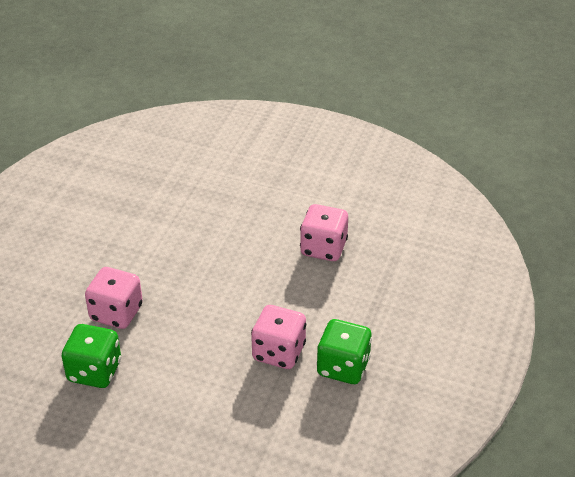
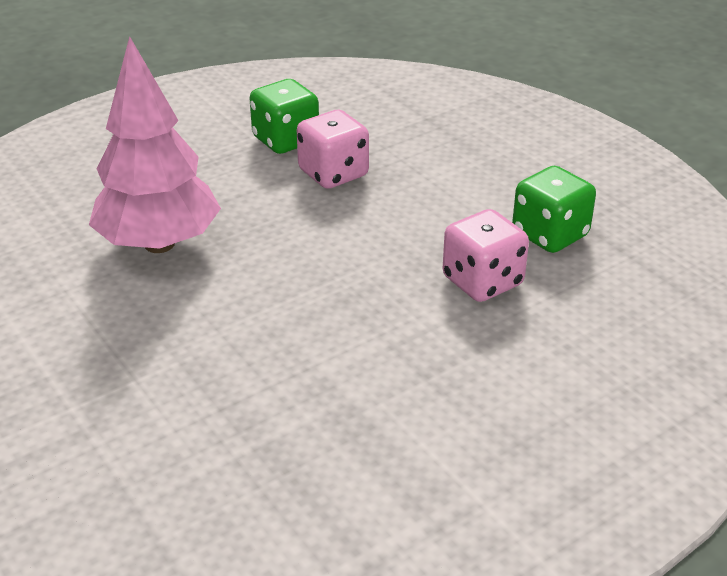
camera: 145 degrees left, 5 degrees down
(323, 248) = (159, 244): pink dice -> pink tree

